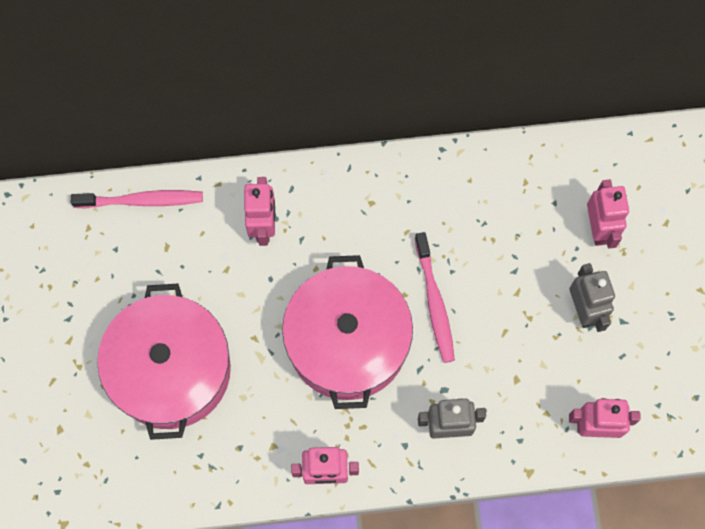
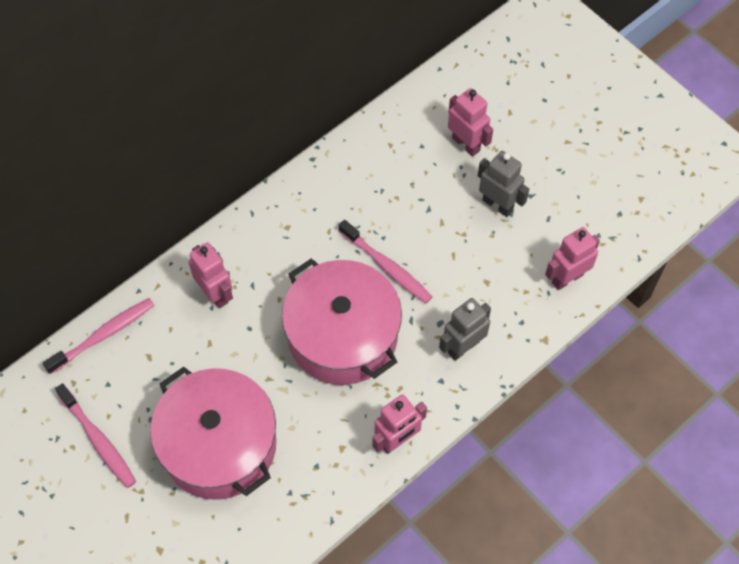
camera: 35 degrees left, 10 degrees down
(74, 296) = (98, 440): none -> pink toothbrush

